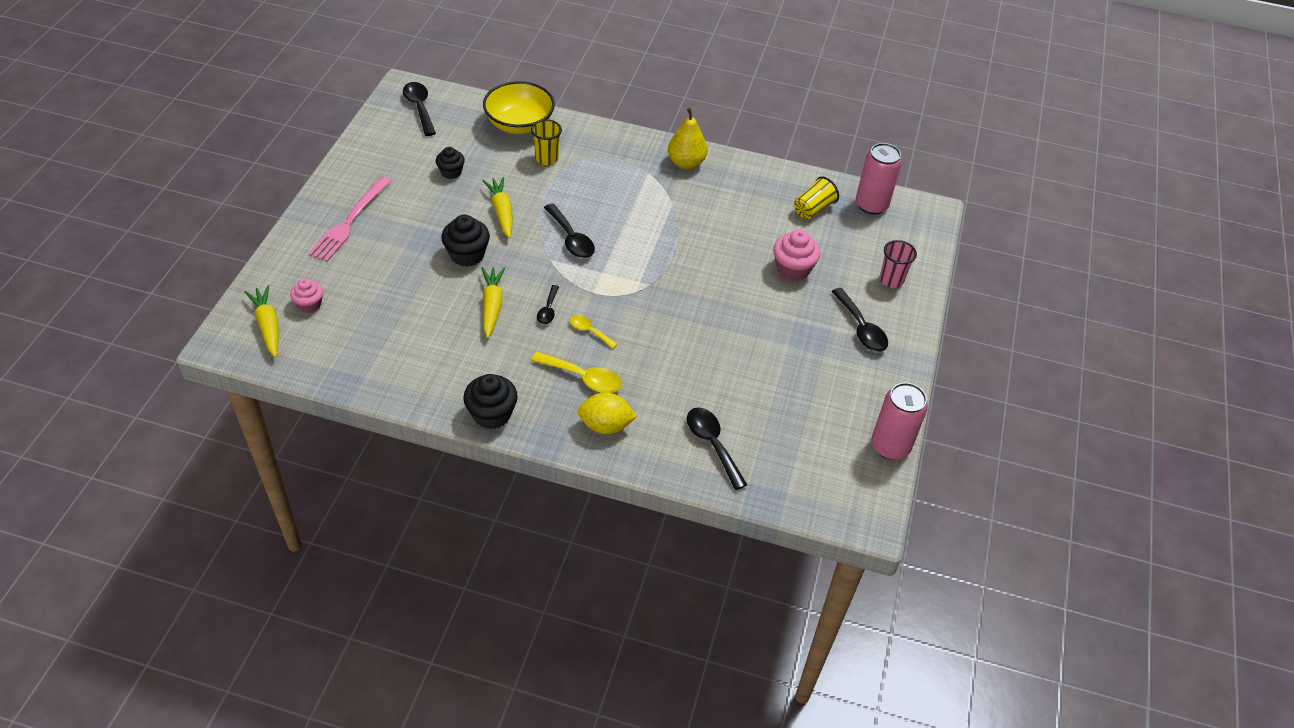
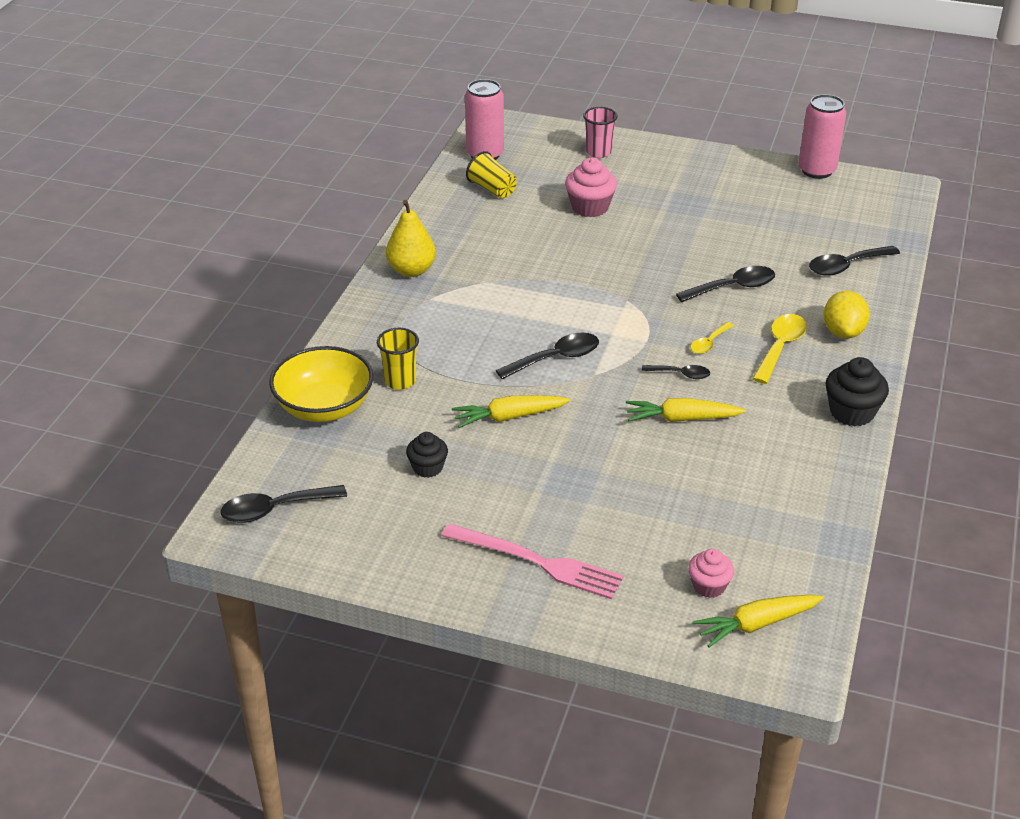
camera: 85 degrees left, 10 degrees down
(467, 255) = (594, 444): black cupcake -> none
(861, 328) = (669, 174): black spoon -> black spoon (733, 287)

